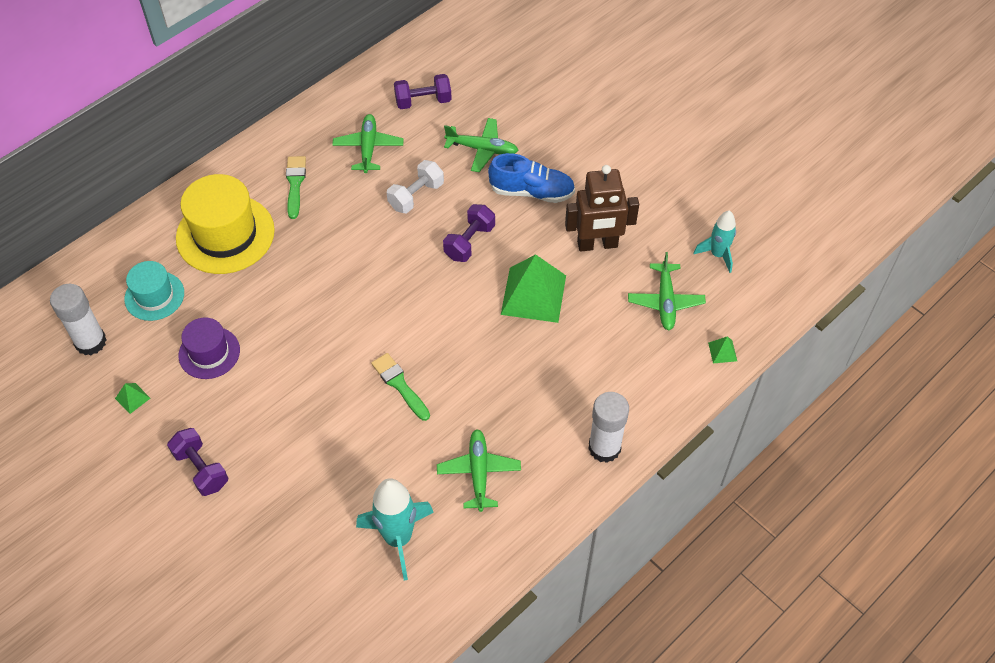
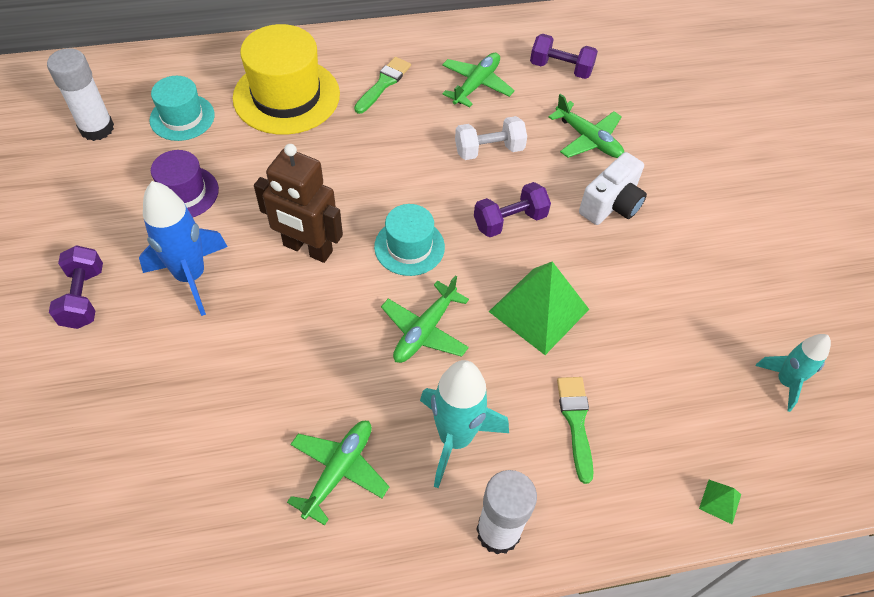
camera: 30 degrees right, 0 degrees up
(132, 398) = (86, 196): green pyramid -> none
(269, 409) = (191, 276): none -> blue rocket
(398, 538) = (201, 491): turquoise rocket -> turquoise rocket (455, 438)
(399, 385) = (331, 325): green brush -> green brush (576, 422)
(412, 300) = (409, 247): none -> turquoise hat
(532, 192) = (611, 205): blue shoe -> white camera
(597, 244) = (647, 295): brown robot -> brown robot (307, 249)
(665, 301) = (685, 401): green plane -> green plane (424, 331)

